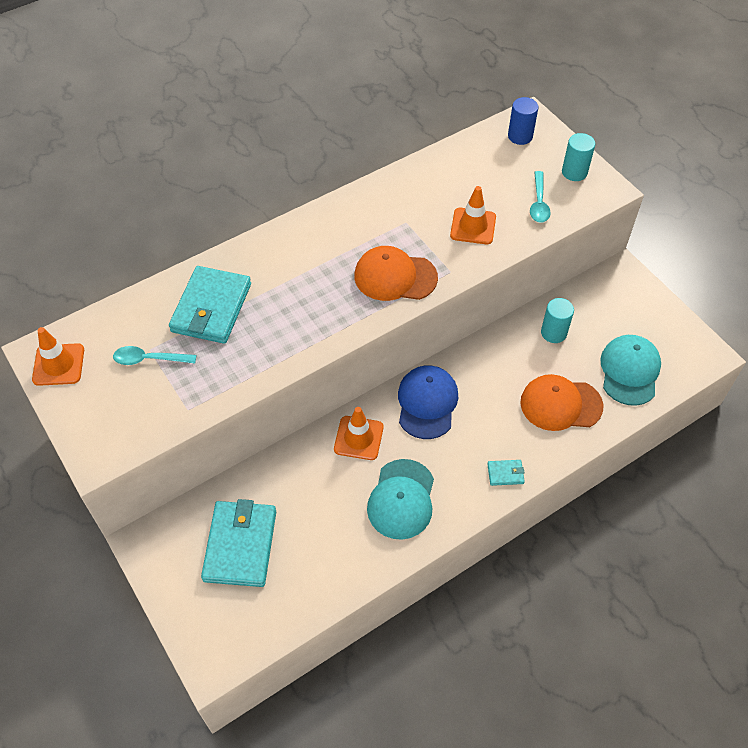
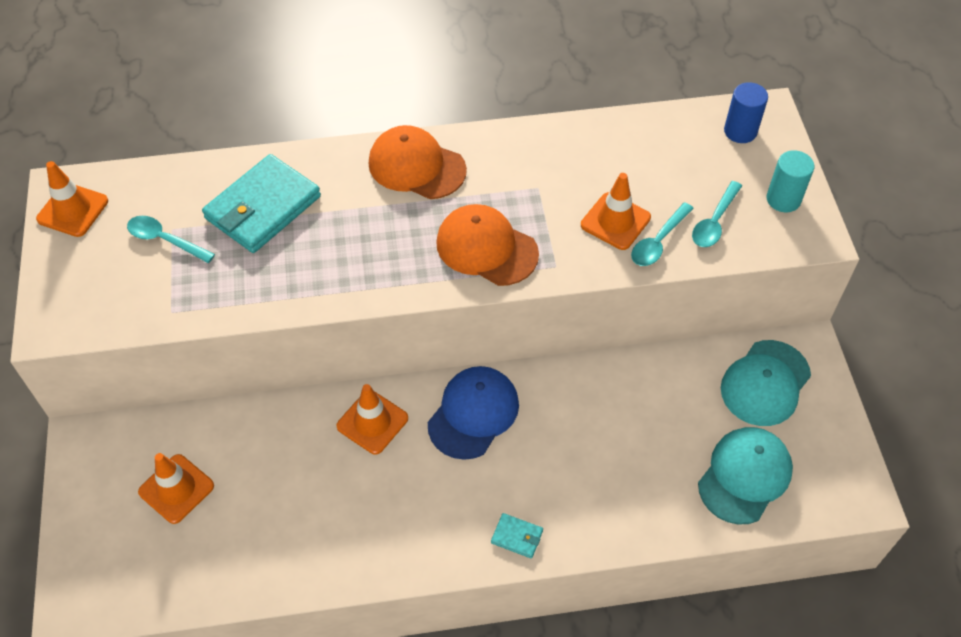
camera: 25 degrees right, 0 degrees up
(240, 545) = (176, 489): turquoise wallet -> orange traffic cone
(401, 499) = (379, 514): turquoise cap -> turquoise cap (765, 383)
(510, 230) = (658, 242): none -> turquoise spoon
(553, 333) = (675, 390): turquoise cylinder -> none
(560, 404) = (633, 481): orange cap -> orange cap (416, 166)

